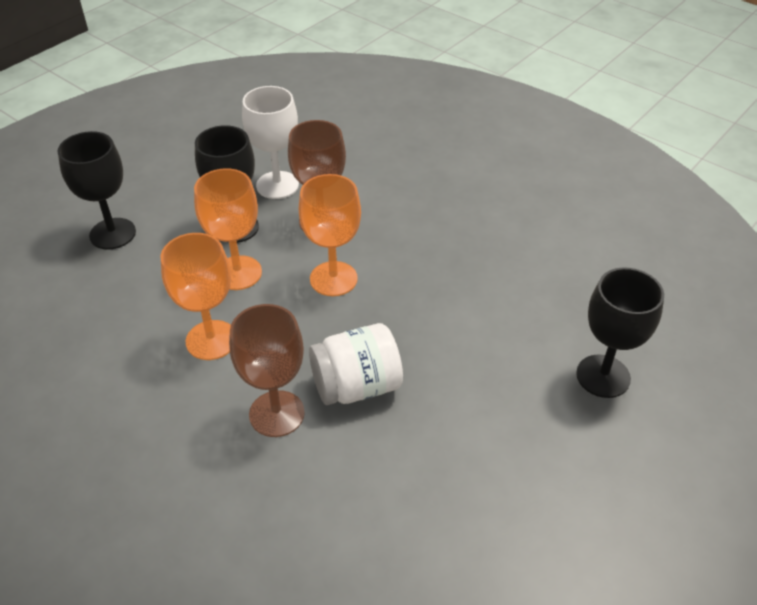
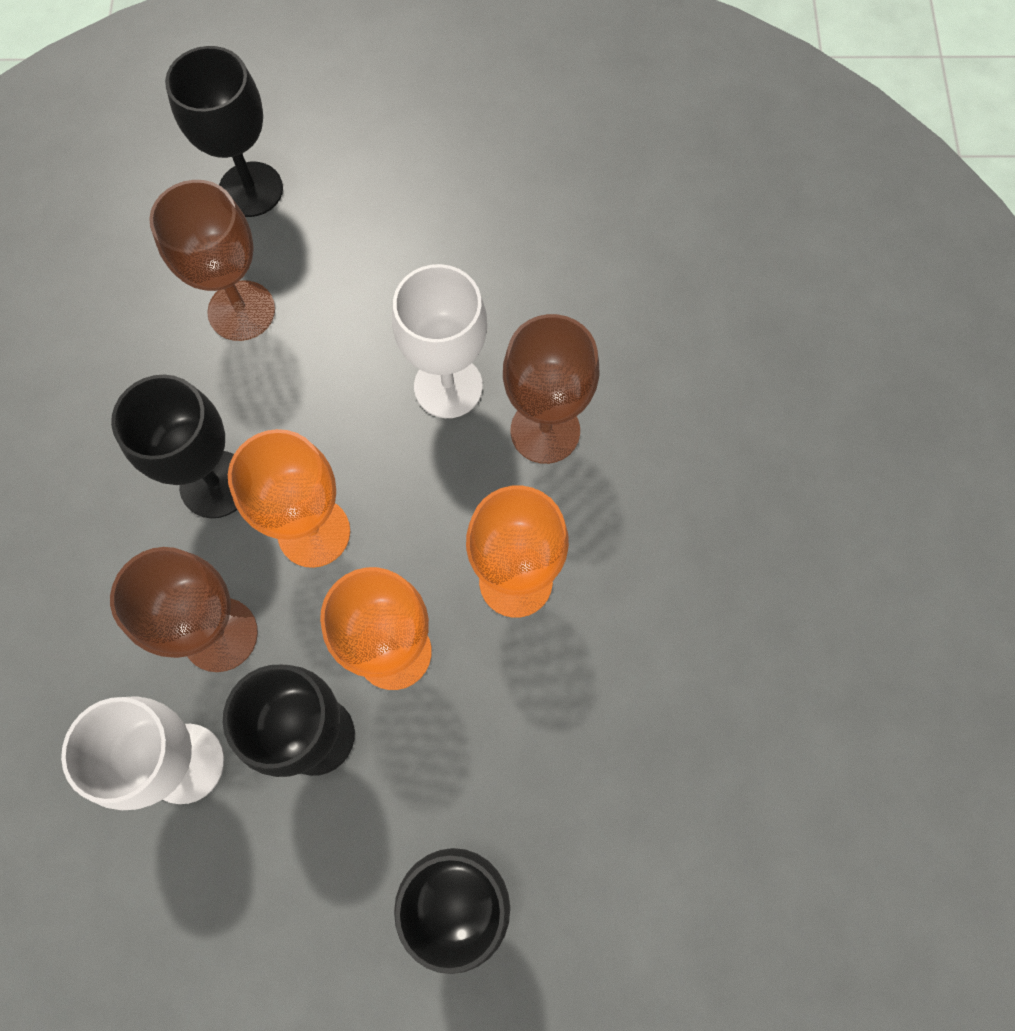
camera: 130 degrees left, 25 degrees up
(356, 386) = (448, 386): white jar -> white goblet
(402, 258) = (216, 484): none -> black goblet
(506, 322) = (241, 311): none -> brown goblet

